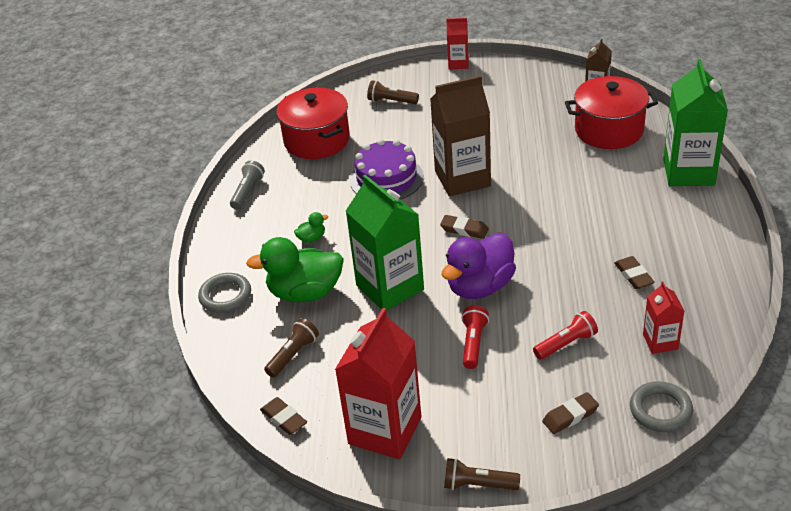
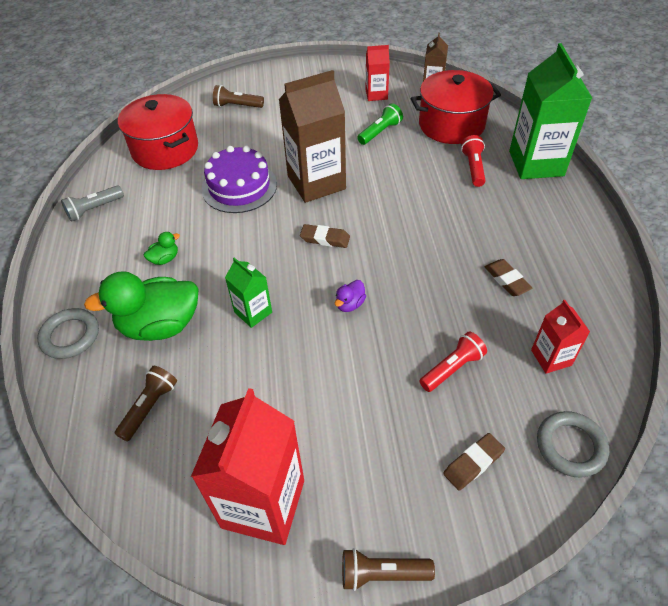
camera: 10 degrees left, 10 degrees up
(247, 192) = (94, 209): grey flashlight -> grey flashlight turned 135 degrees counterclockwise
(284, 419) = (141, 498): brown eraser -> none
(390, 287) = (253, 312): green carton -> green carton, size x0.51
(458, 63) = (298, 66): red carton -> red carton (376, 94)
(473, 343) = (351, 375): red flashlight -> red flashlight (473, 168)
(480, 286) = (350, 304): purple duck -> purple duck, size x0.43
(533, 134) = (380, 132): none -> green flashlight

